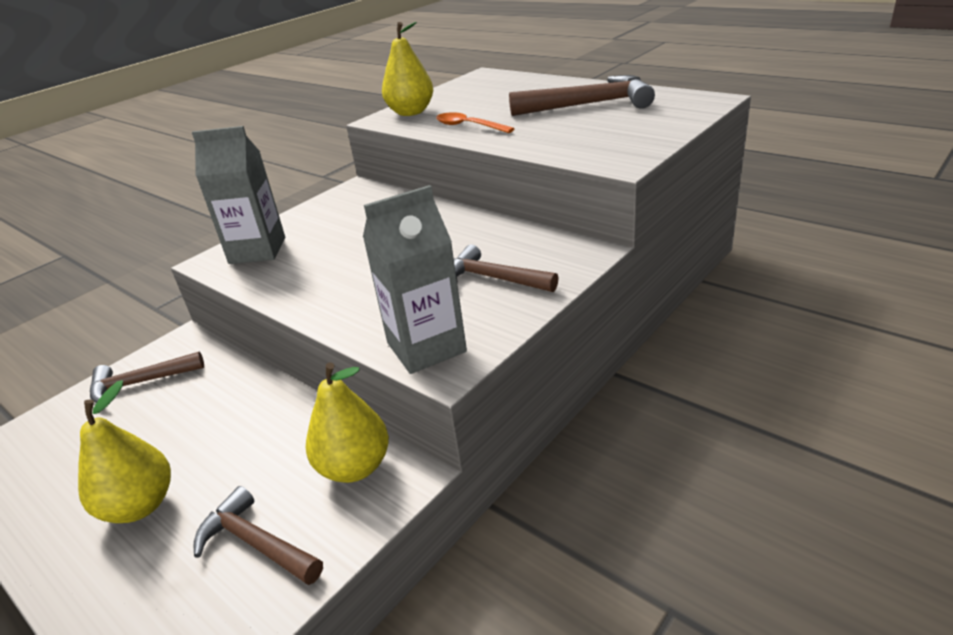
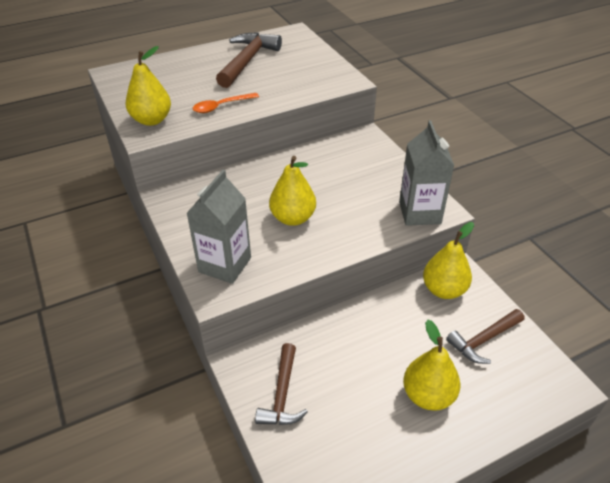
camera: 70 degrees left, 10 degrees up
(357, 260) = (293, 218): none -> yellow pear
(494, 278) = (367, 172): brown hammer -> none

